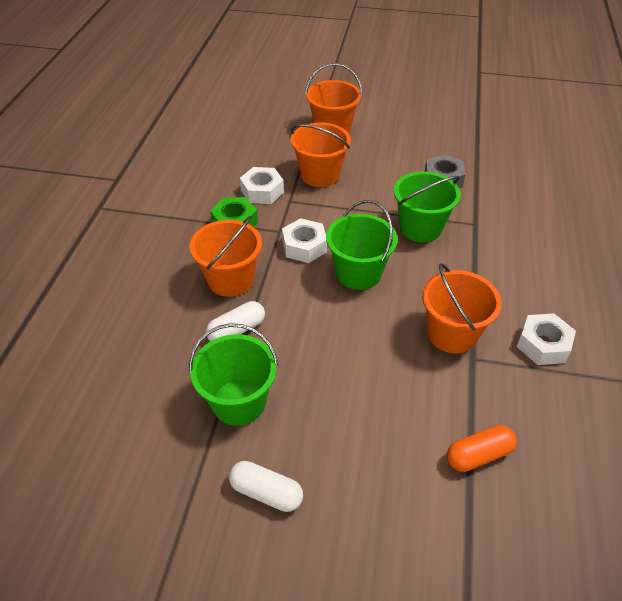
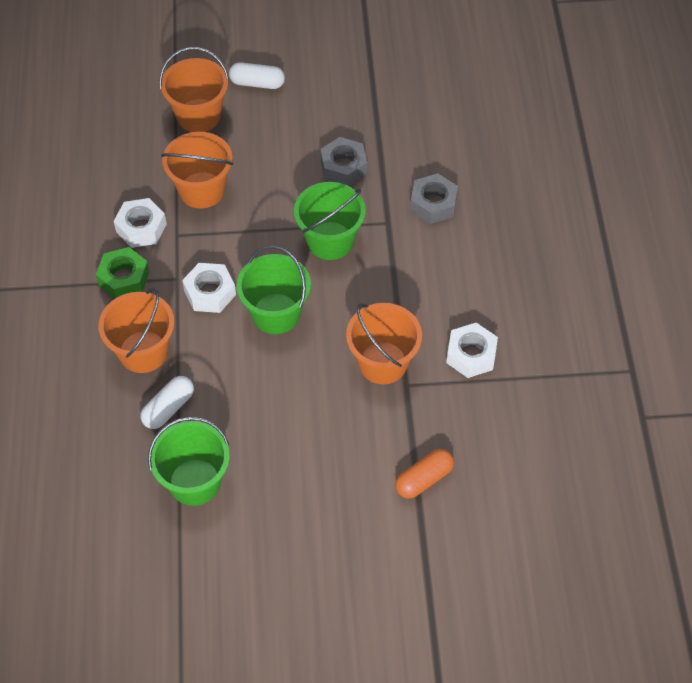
camera: 15 degrees left, 10 degrees up
(266, 492) = (245, 557): white capsule -> white capsule (257, 83)
(519, 217) = (433, 204): none -> grey nut

